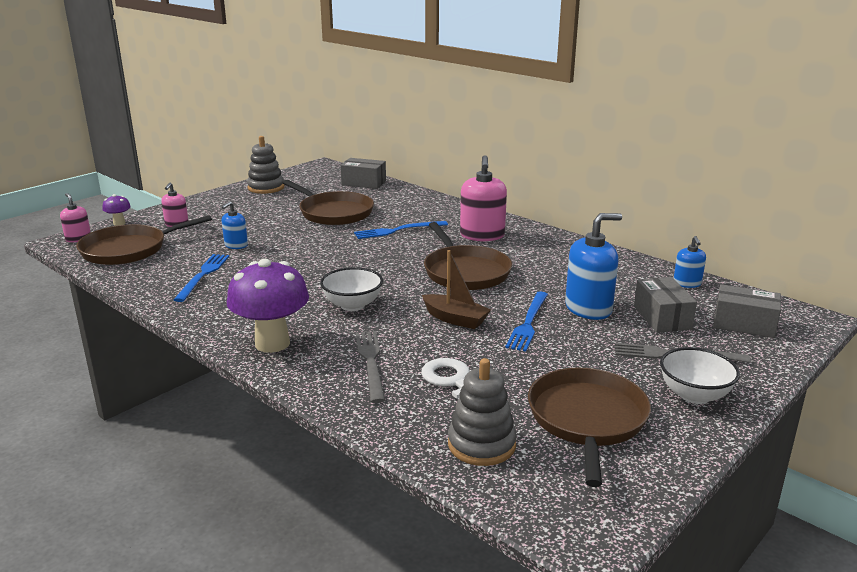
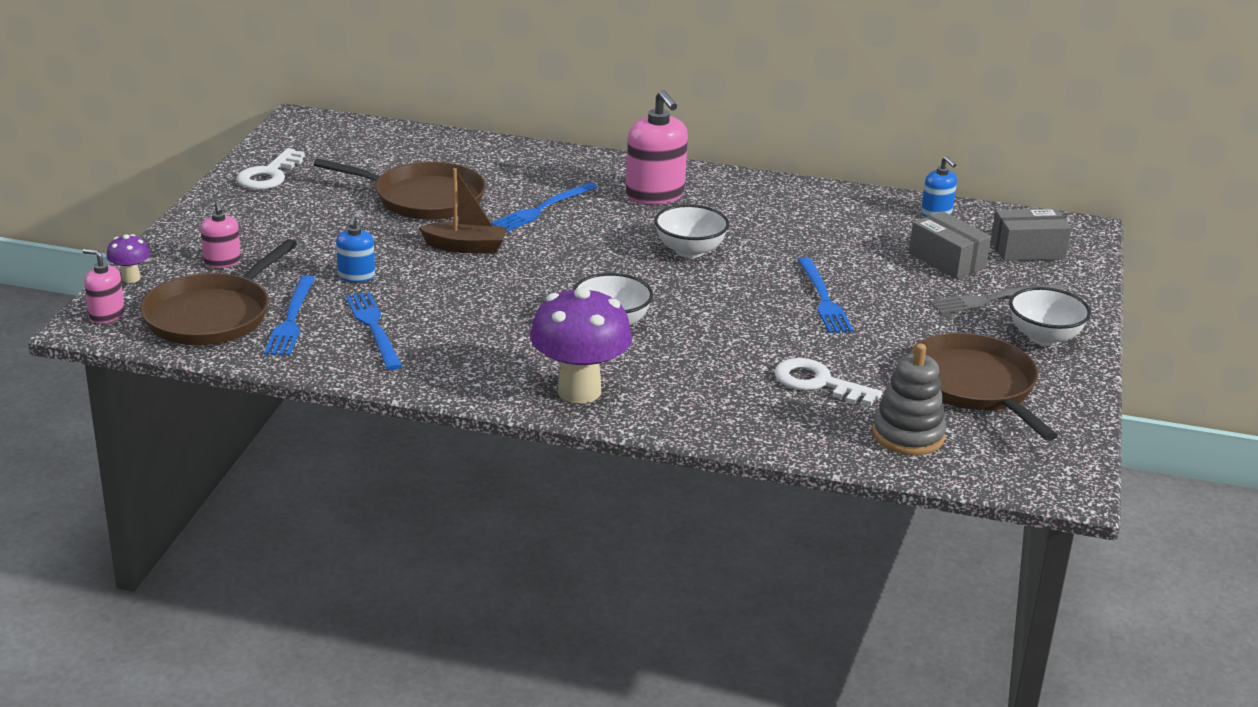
camera: 30 degrees left, 5 degrees up
(166, 261) = (291, 319): none -> blue fork
(266, 187) = (269, 175): grey stacking toy -> white key
(363, 183) = (403, 140): grey box -> none
(371, 362) = (712, 384): grey fork -> none
(455, 319) = (744, 313): brown boat -> brown boat (466, 247)
(465, 272) = (689, 251): brown pan -> white bowl
(588, 308) = (867, 267): blue soap dispenser -> none

